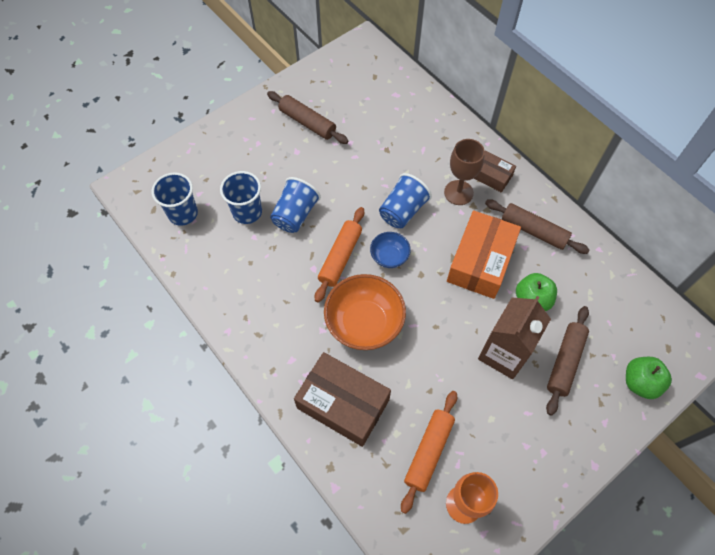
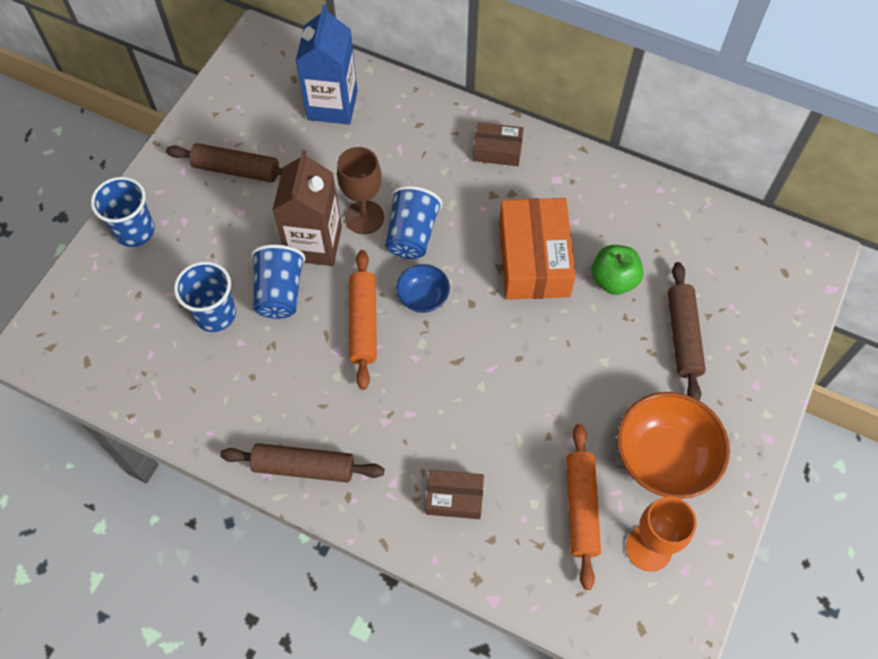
camera: 25 degrees left, 0 degrees up
(183, 213) = (130, 350): blue cup -> blue cup (135, 231)
(343, 404) = (454, 498): brown box -> brown box, size x0.54
(364, 323) = (432, 391): orange bowl -> orange bowl (663, 458)
(391, 103) = (332, 105): none -> blue carton
(458, 192) = (468, 186): brown goblet -> brown goblet (364, 217)
(504, 353) = (611, 356): brown carton -> brown carton (314, 243)
(533, 231) = (577, 198): brown rolling pin -> brown rolling pin (304, 467)
(640, 382) = (773, 324): green apple -> none

